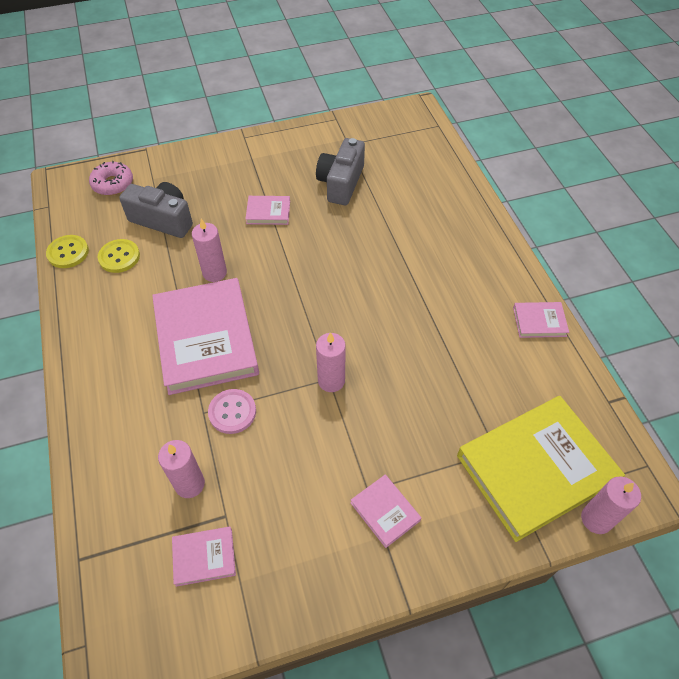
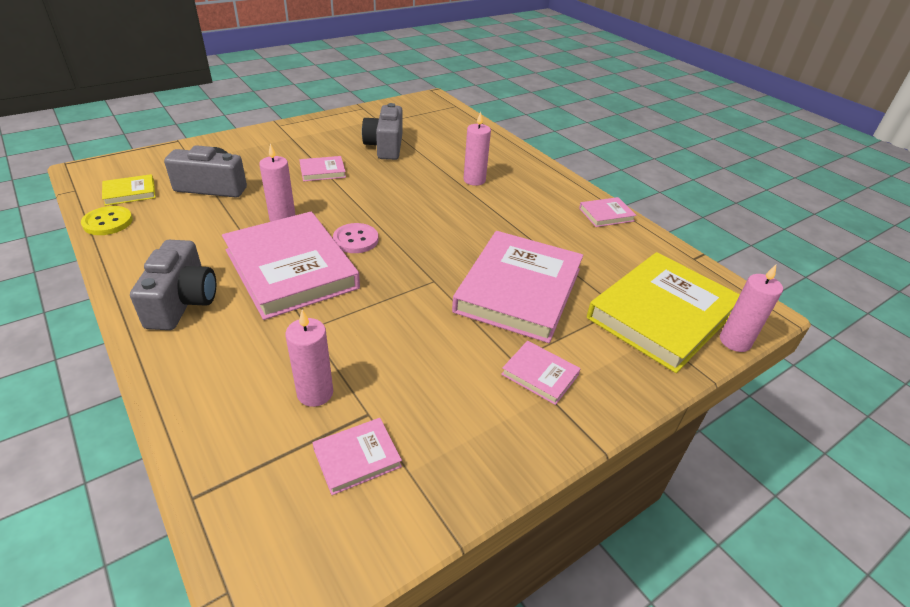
camera: 20 degrees left, 15 degrees down
(92, 217) = (130, 192): none -> yellow book
(109, 360) = (182, 302): none -> grey camera
(113, 184) = (148, 167): pink donut -> none
(119, 257) = (171, 219): yellow button -> none
(232, 412) = (342, 322): pink button -> pink button (355, 240)
(331, 381) = (437, 282): pink candle -> pink candle (474, 180)
(405, 407) = (518, 290): none -> pink book

